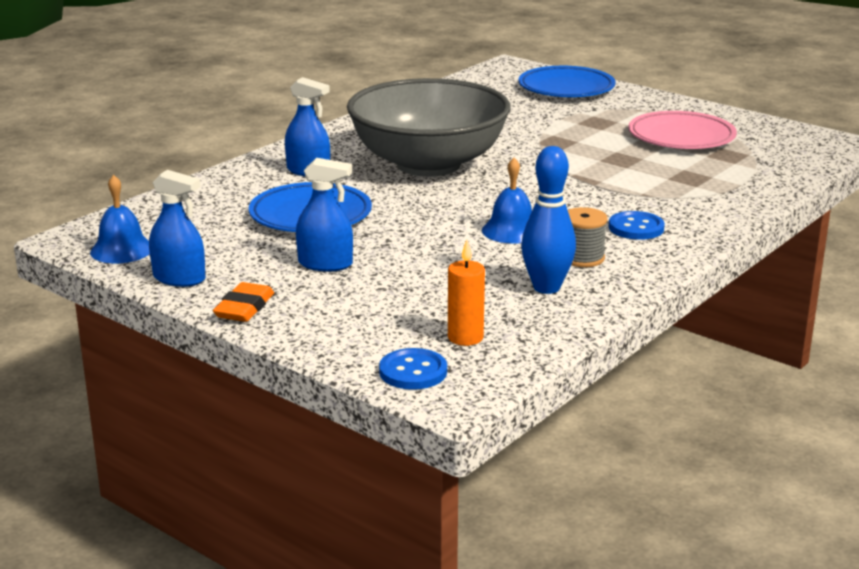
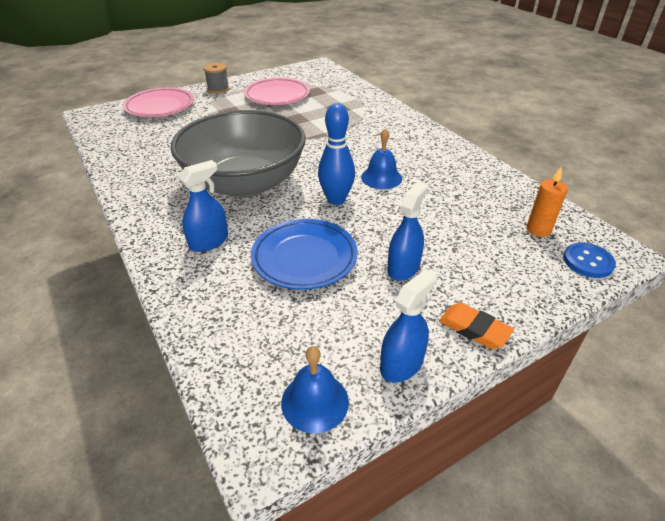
camera: 70 degrees left, 15 degrees up
(546, 287) = (471, 185): blue bowling pin -> blue bowling pin (336, 200)
(566, 88) = (160, 107): blue plate -> pink plate
(582, 258) = (433, 164): grey spool -> grey spool (218, 89)
(636, 228) = (398, 139): blue button -> none

